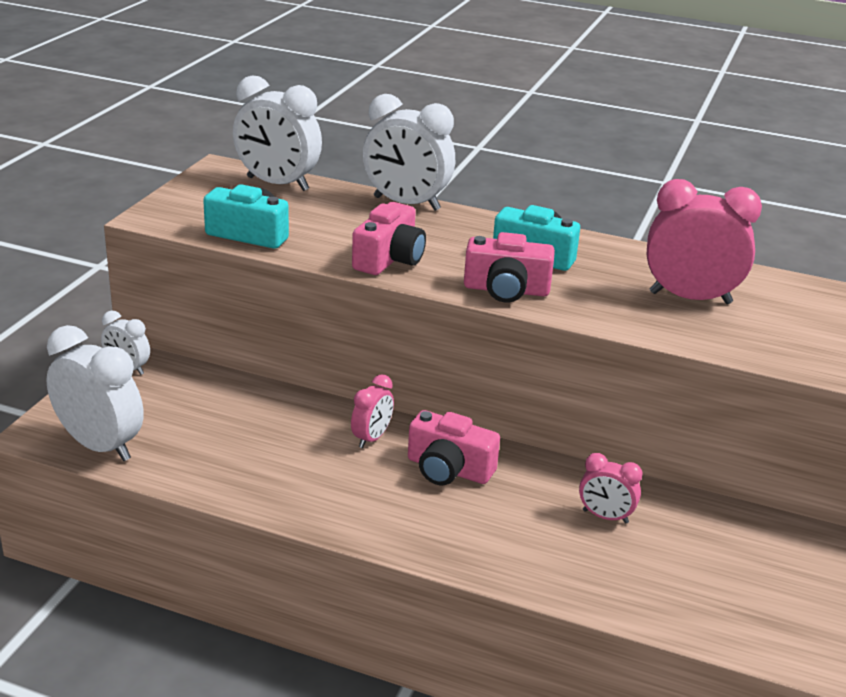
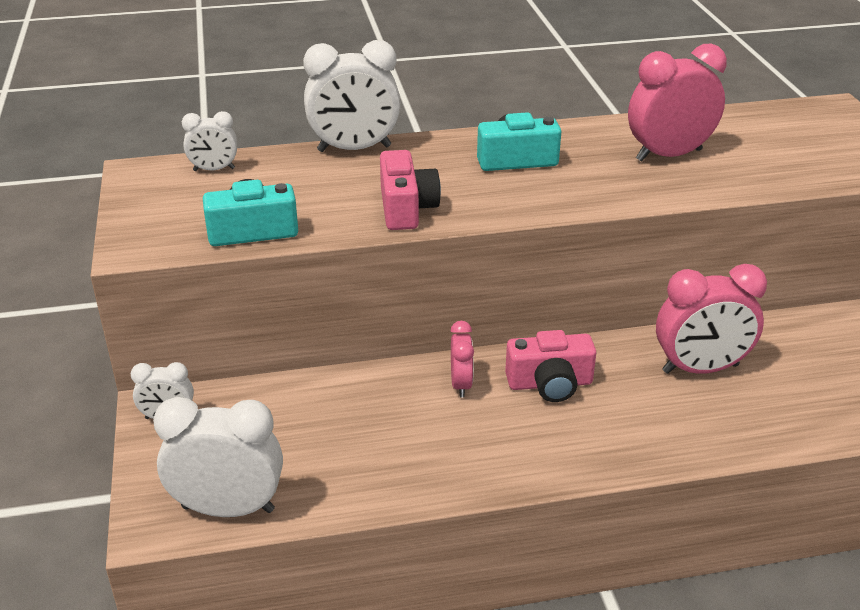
camera: 30 degrees left, 5 degrees up
(277, 184) = (214, 169): white clock -> white clock, size x0.54
(506, 290) = (533, 201): pink camera -> none
(605, 516) = (700, 369): pink clock -> pink clock, size x1.85

